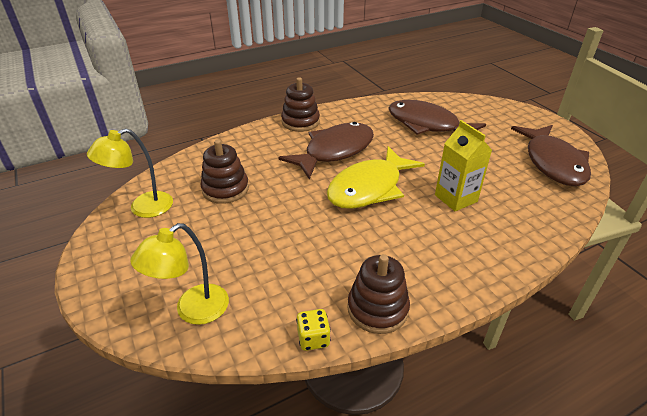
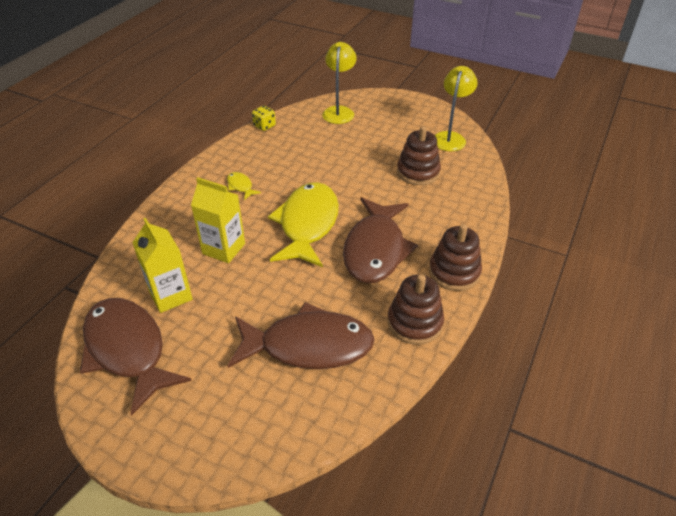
camera: 145 degrees right, 5 degrees up
(377, 308) = (239, 150): brown stacking toy -> brown stacking toy (414, 323)
(406, 253) = (240, 186): none -> yellow fish
(514, 182) = (170, 295): none -> yellow carton

